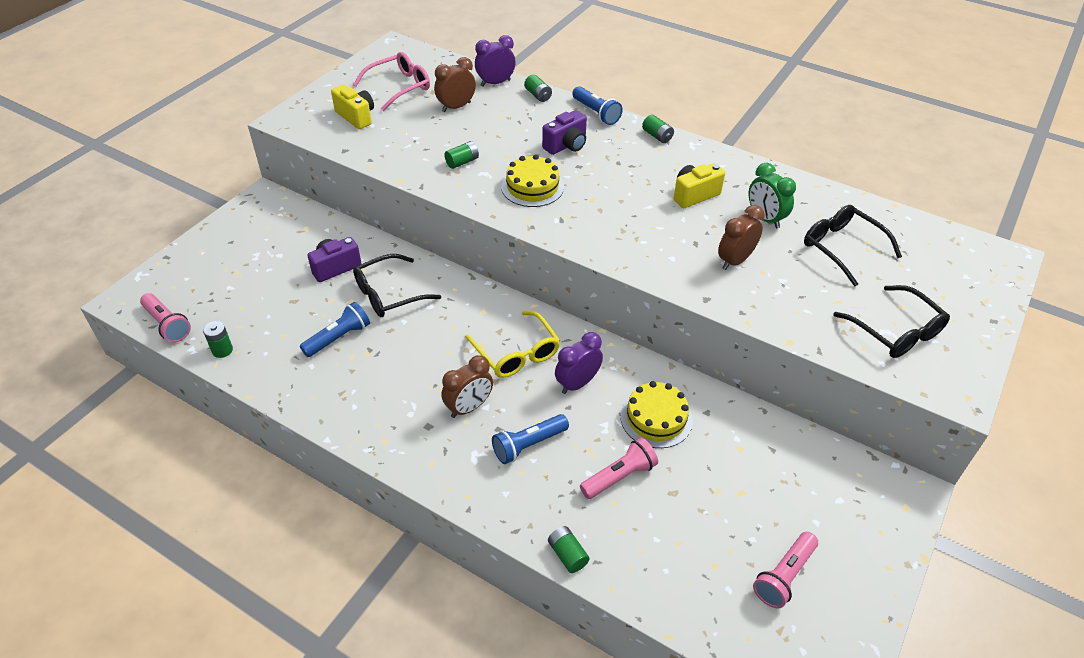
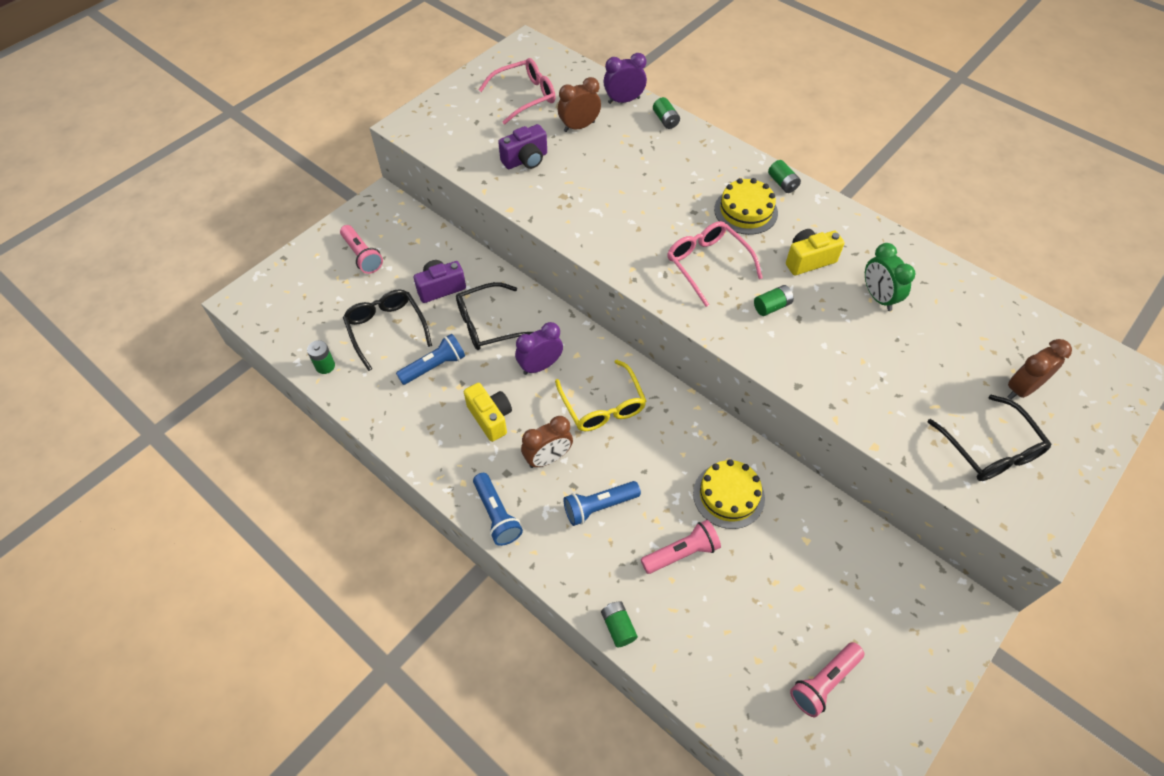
camera: 10 degrees right, 10 degrees up
(167, 324) = (278, 332): pink flashlight -> pink flashlight (362, 255)
(356, 117) = (477, 129): yellow camera -> yellow camera (490, 418)
(462, 162) = (575, 194): green battery -> green battery (772, 306)
(532, 187) = (642, 232): yellow cake -> yellow cake (745, 211)
(566, 145) = (685, 185): purple camera -> purple camera (526, 160)
(577, 383) = (657, 447): purple clock -> purple clock (540, 366)
(596, 113) = (723, 148): blue flashlight -> blue flashlight (497, 515)
(600, 208) = (708, 265): none -> pink glasses
(735, 261) = (836, 344): brown clock -> brown clock (1021, 389)
(842, 248) = (954, 343): black glasses -> black glasses (386, 329)

